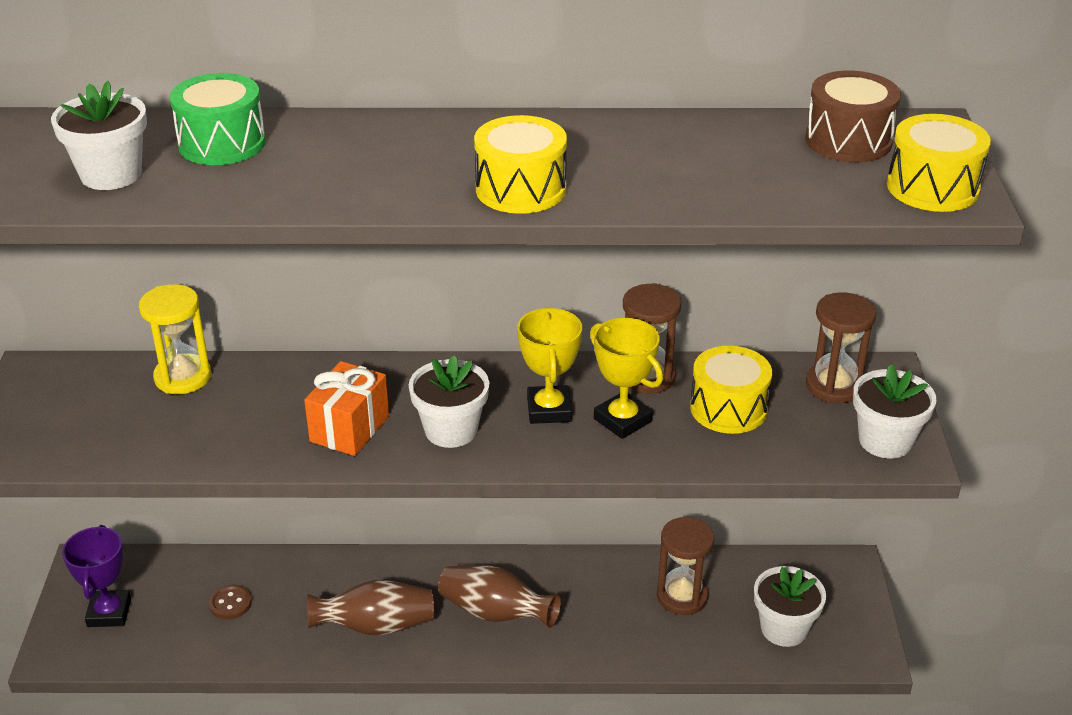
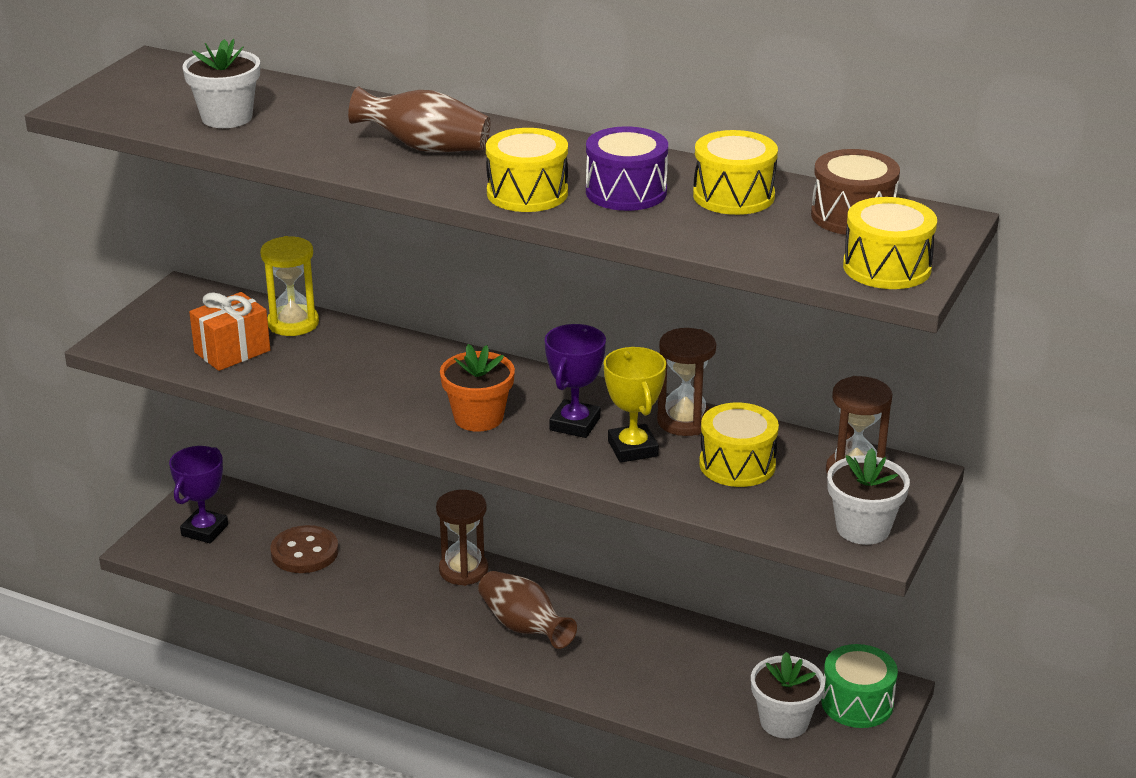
camera: 25 degrees right, 5 degrees down
(222, 143) = (327, 112): green drum -> green drum (857, 703)
(230, 603) = (304, 552): brown button -> brown button, size x1.70
(349, 429) = (396, 395): orange gift -> orange gift (232, 351)
(376, 626) = (413, 606): brown vase -> brown vase (425, 148)
(451, 430) = (478, 418): white flower pot -> orange flower pot
(549, 410) = (575, 424): yellow trophy -> purple trophy
(617, 164) = (626, 192): none -> purple drum
(682, 596) = (705, 666): brown hourglass -> brown hourglass (463, 570)
(721, 145) = (733, 196): none -> yellow drum

